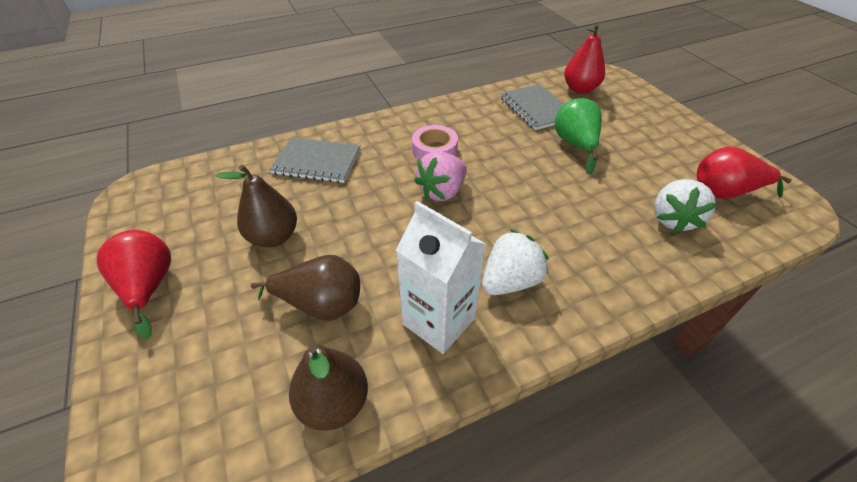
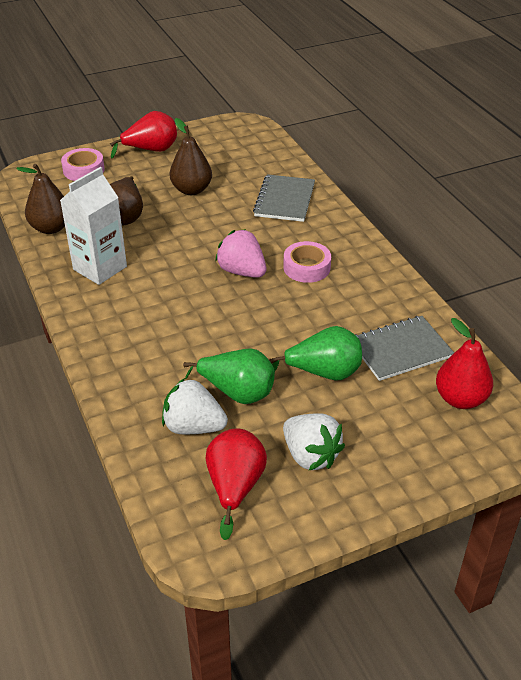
camera: 90 degrees right, 5 degrees down
(168, 376) = (83, 170): none -> pink tape
(510, 281) = (130, 305): white strawberry -> white strawberry (310, 455)
(618, 192) = (237, 392): none -> green pear

